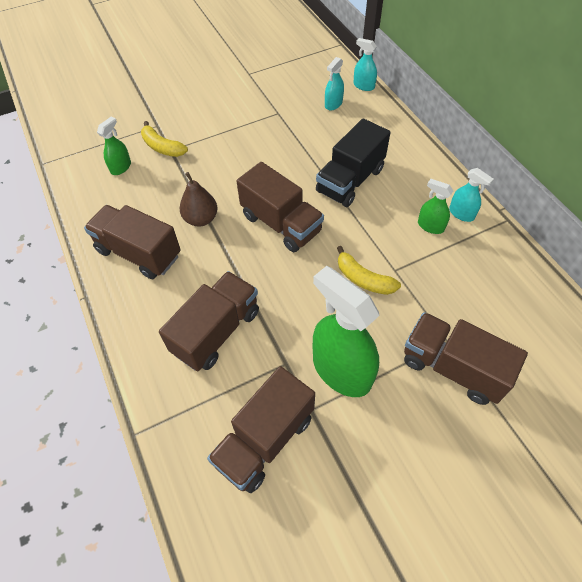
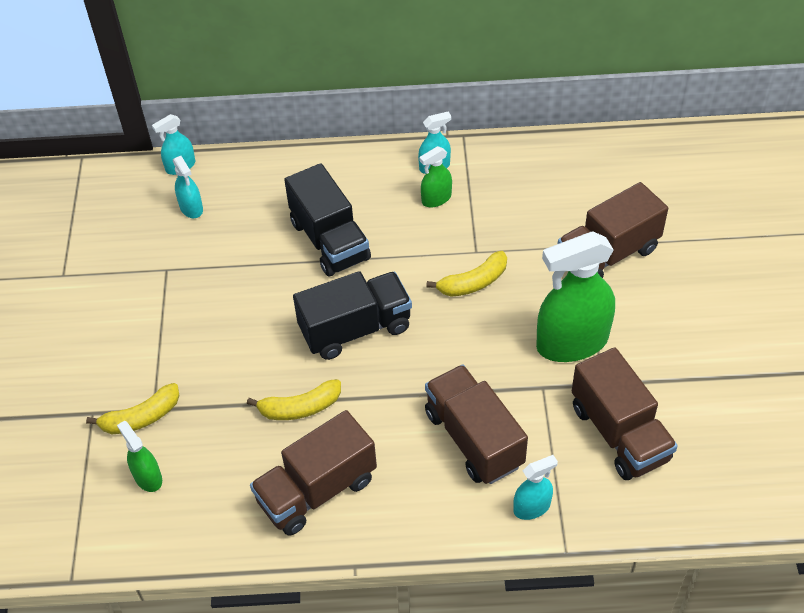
camera: 65 degrees left, 5 degrees down
(168, 394) = (532, 507): none -> turquoise spray bottle
(201, 219) = (300, 408): brown pear -> yellow banana
(281, 224) = (355, 329): brown truck -> black truck

